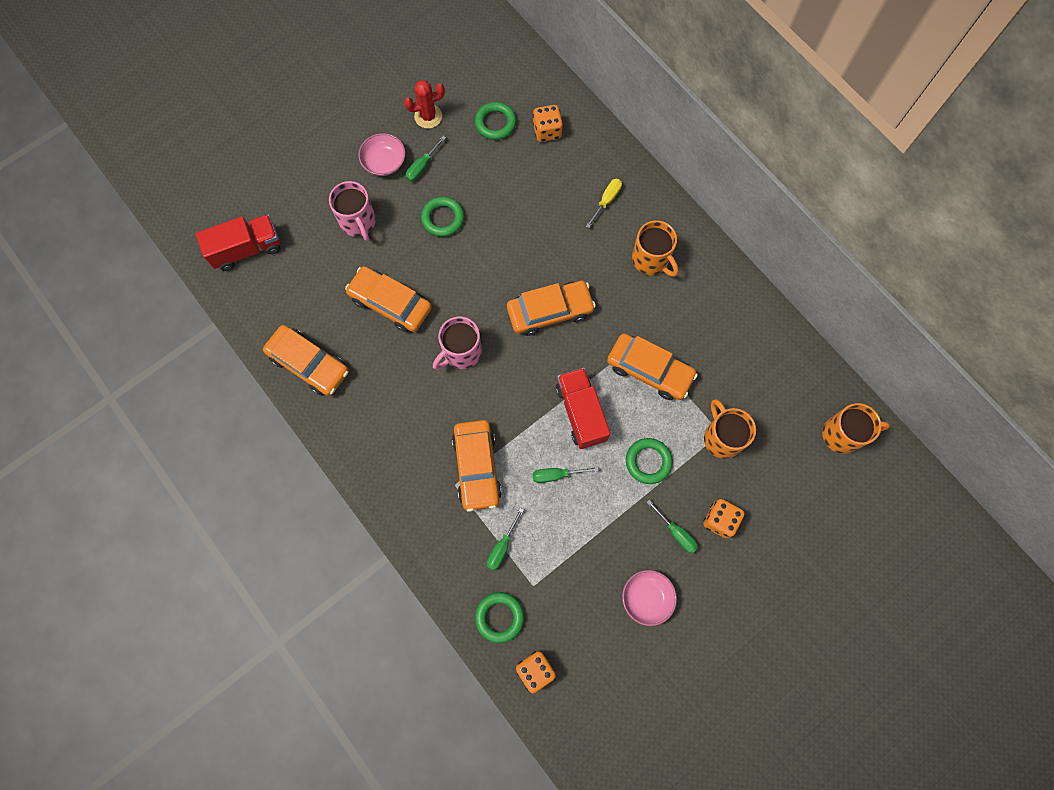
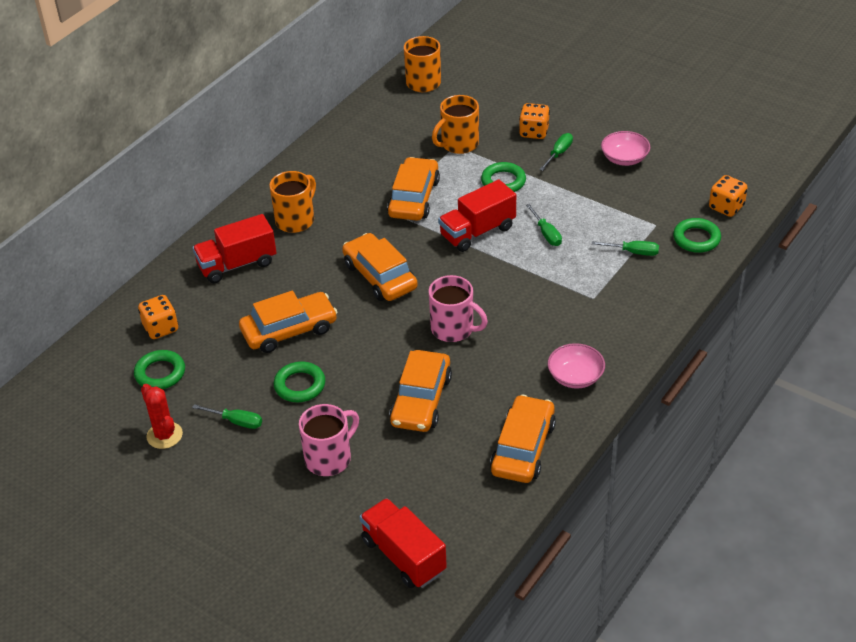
camera: 105 degrees left, 30 degrees down
(384, 162) = (240, 458): pink bowl -> pink bowl (575, 377)
(477, 467) = (567, 287): orange car -> orange car (289, 330)
(606, 201) = (237, 264): yellow screwdriver -> red truck

